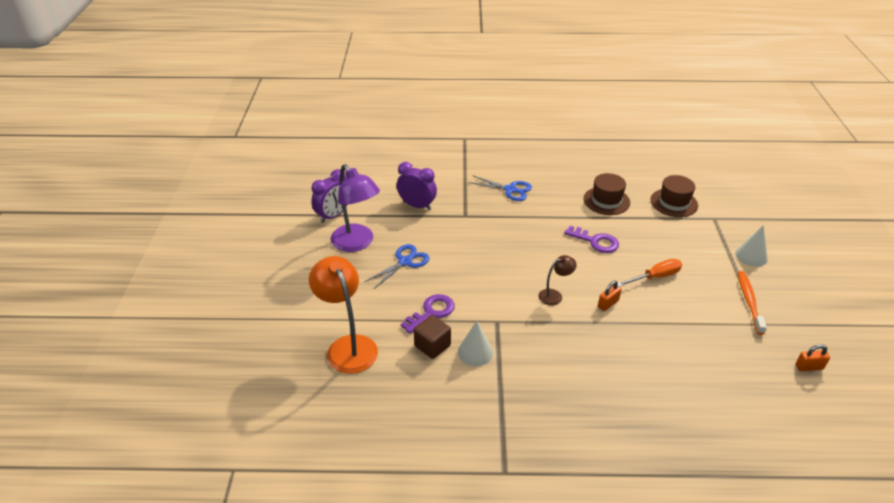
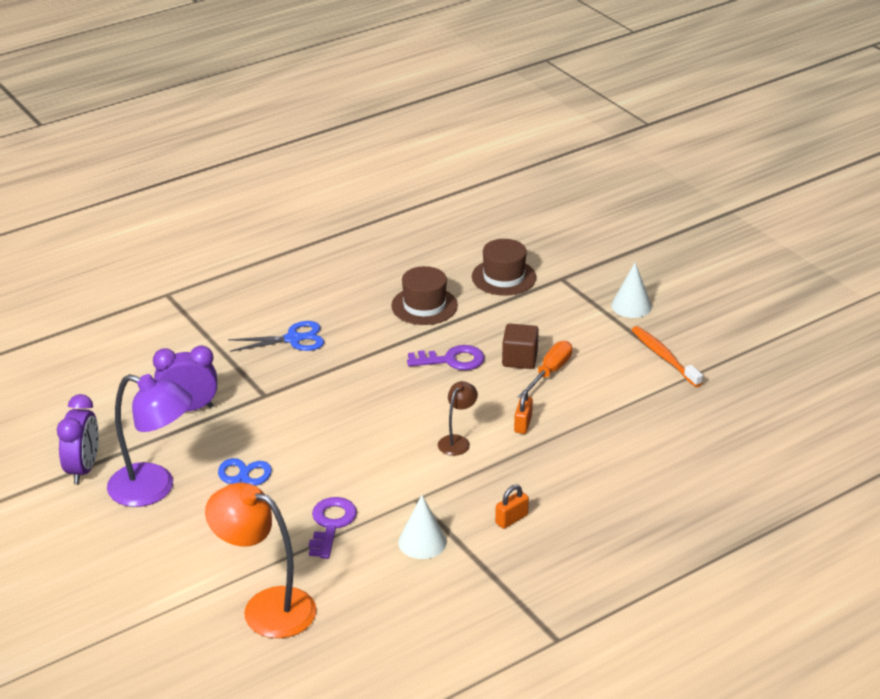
camera: 35 degrees left, 5 degrees down
(432, 346) = (367, 559): brown cube -> brown cube (519, 359)
(809, 367) = (764, 398): orange padlock -> orange padlock (511, 519)

